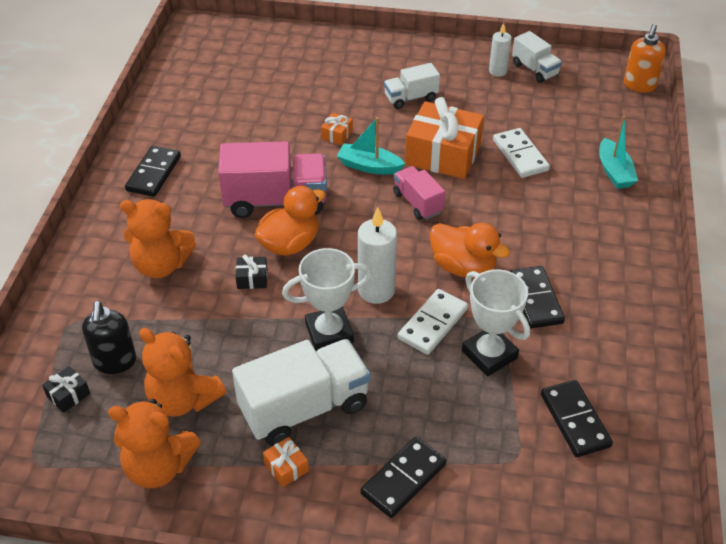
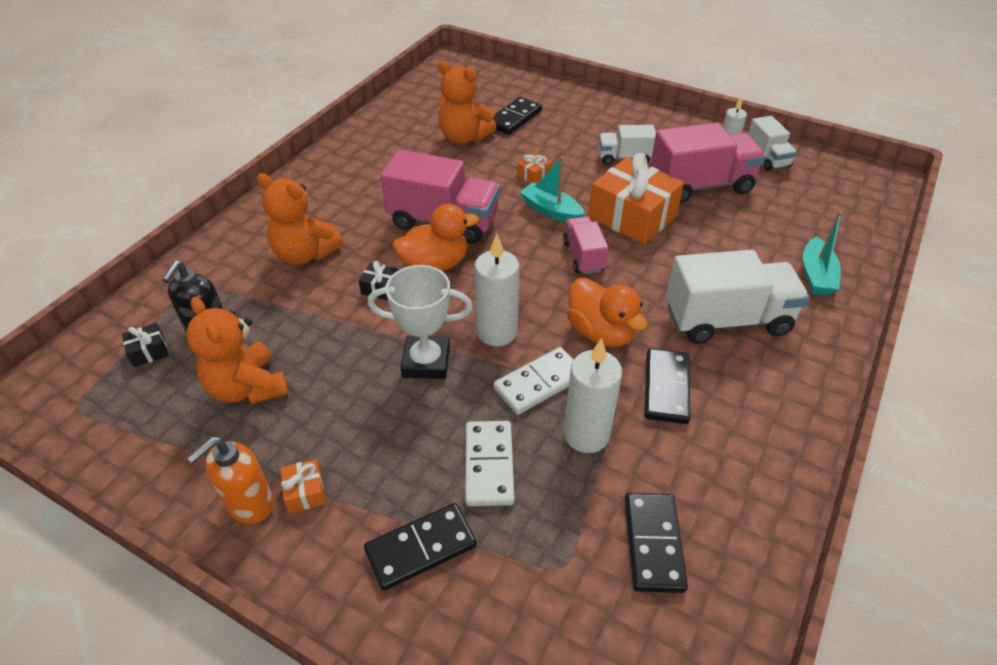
camera: 20 degrees right, 0 degrees up
(154, 173) = (346, 172): black domino -> black domino (514, 118)
(158, 467) = (183, 449): orange teddy bear -> orange teddy bear (464, 137)
(304, 408) = (359, 433): white truck -> white truck (727, 320)
(489, 110) = (700, 185): none -> pink truck
(489, 354) = (586, 434): white trophy -> white candle
(520, 155) = (715, 235): white domino -> white domino (489, 465)
(639, 85) = (879, 195): orange soap dispenser -> orange soap dispenser (250, 504)

